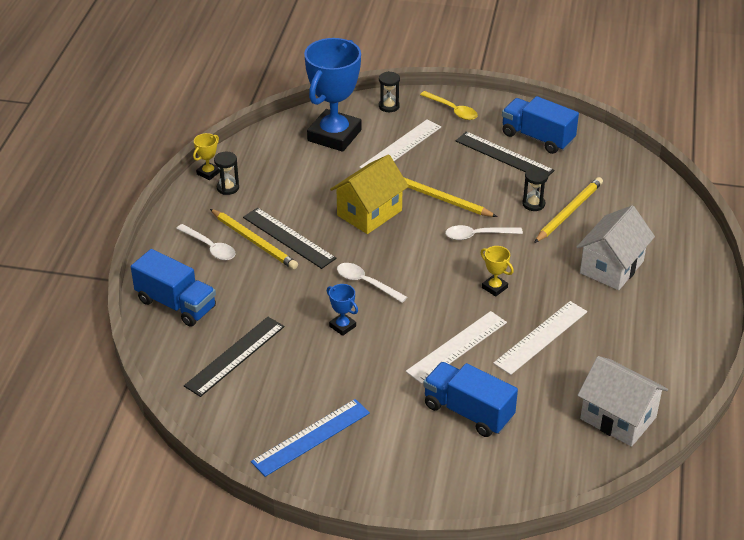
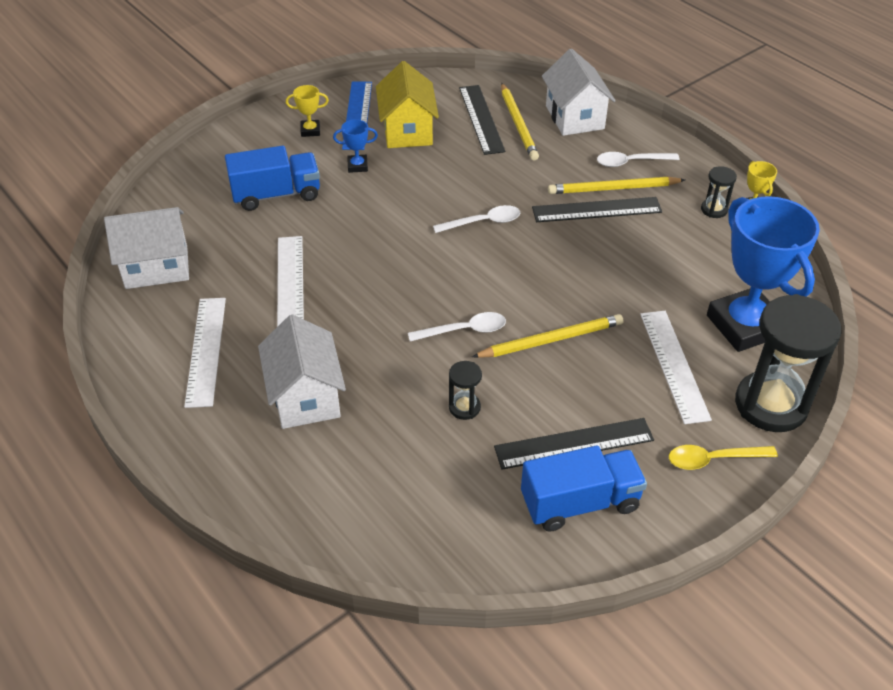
camera: 130 degrees right, 5 degrees up
(176, 304) = (574, 117): blue truck -> white house
(342, 326) = (447, 183): blue trophy -> blue trophy (357, 166)
(369, 213) = (580, 277): yellow house -> yellow house (407, 131)
(389, 106) = (771, 405): black hourglass -> black hourglass, size x2.26
(457, 347) = (345, 229): white ruler -> white ruler (205, 350)
(477, 235) = (465, 330): white spoon -> white spoon turned 45 degrees clockwise
(494, 287) = (382, 295): yellow trophy -> yellow trophy (310, 131)
(569, 212) = (420, 428): yellow pencil -> yellow pencil (518, 124)

